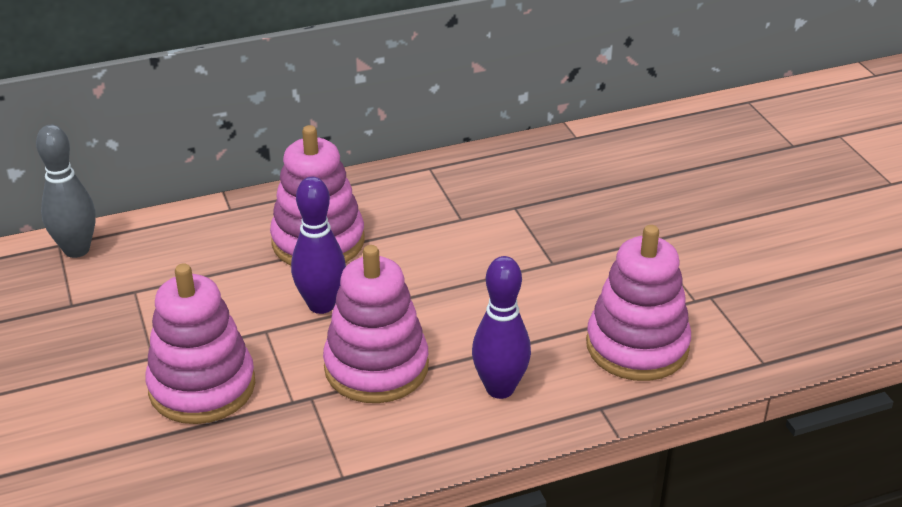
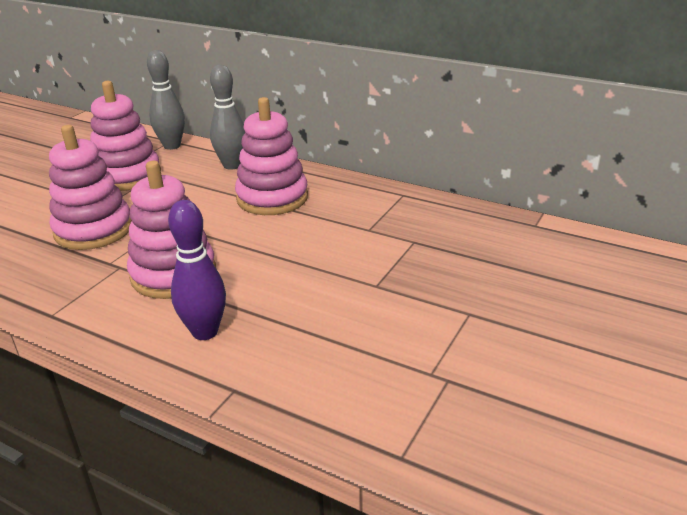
camera: 50 degrees right, 5 degrees down
(202, 232) = (232, 165): none -> grey bowling pin
(321, 305) = (212, 228): purple bowling pin -> none
(637, 346) = (331, 371): pink stacking toy -> pink stacking toy (127, 176)

